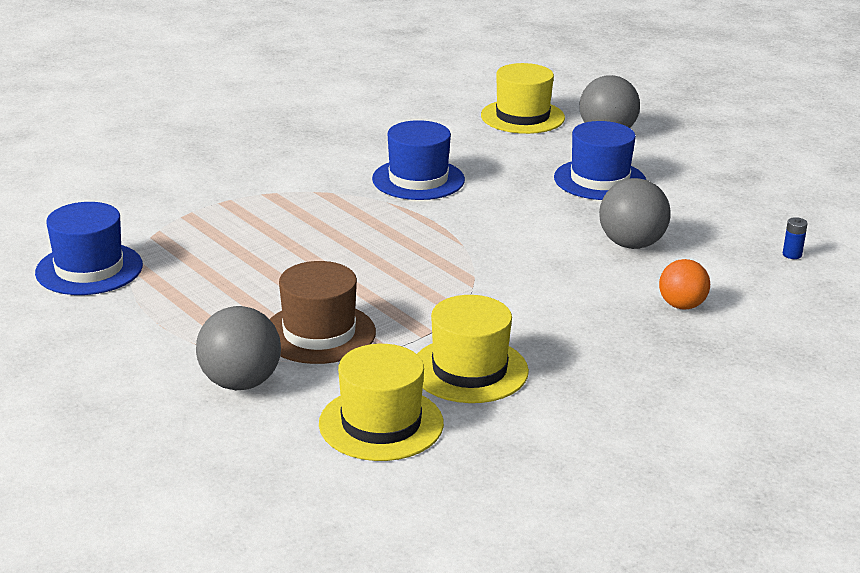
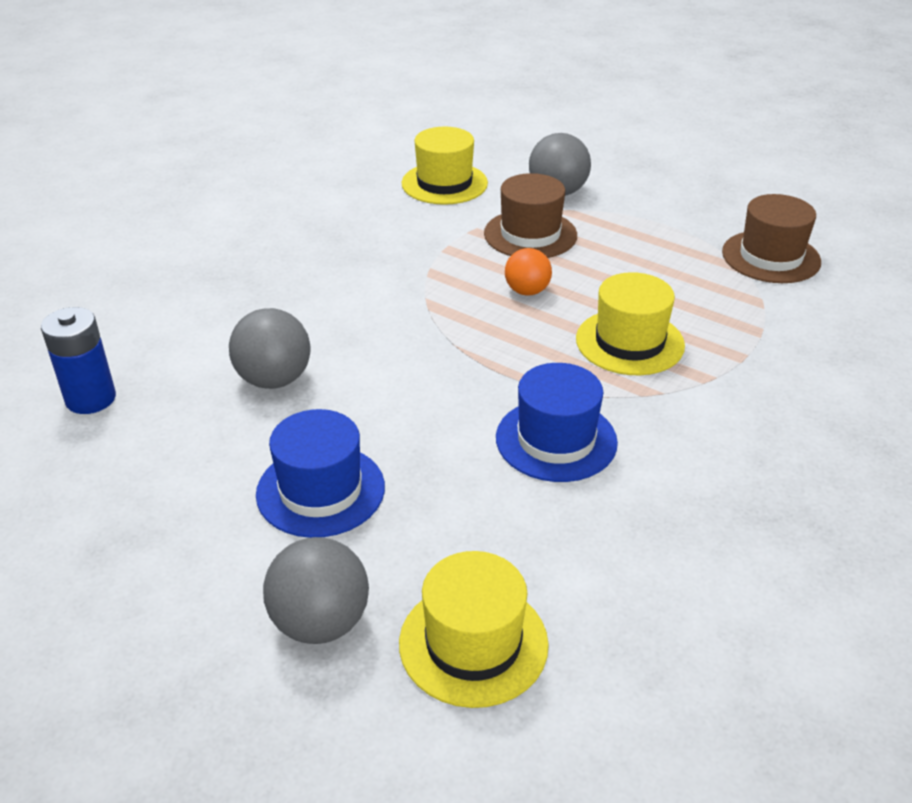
camera: 165 degrees right, 10 degrees up
(89, 269) = (771, 257): blue hat -> brown hat
(469, 370) = (399, 226): yellow hat -> yellow hat (629, 342)
(682, 306) = (224, 311): orange ball -> orange ball (527, 291)
(792, 254) = (91, 399): blue battery -> blue battery, size x2.23

